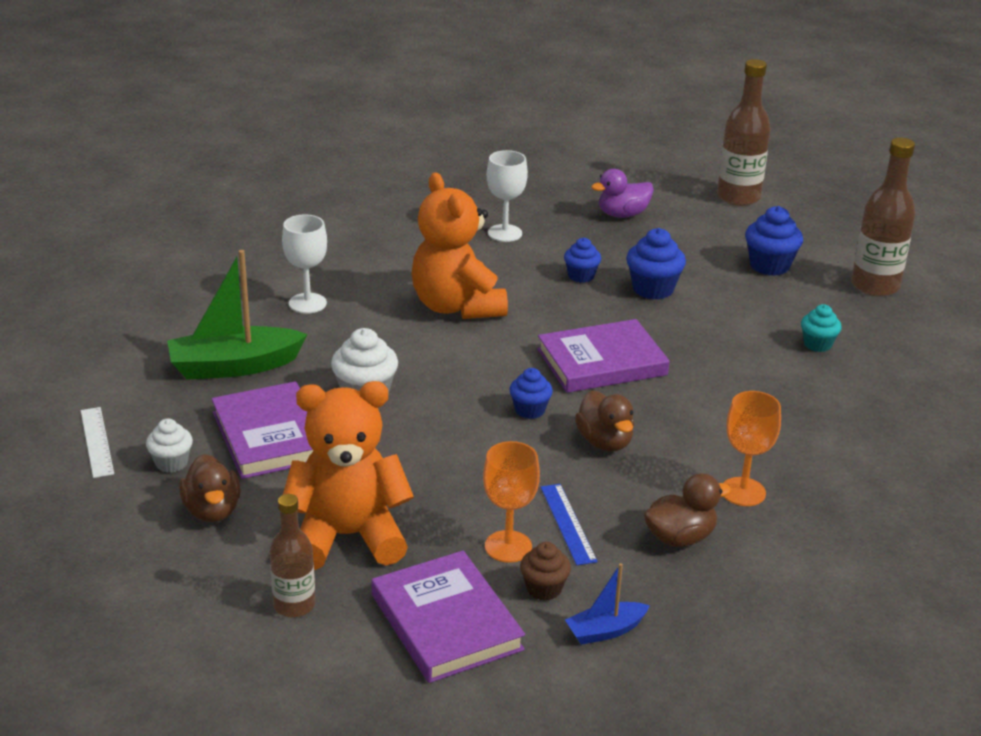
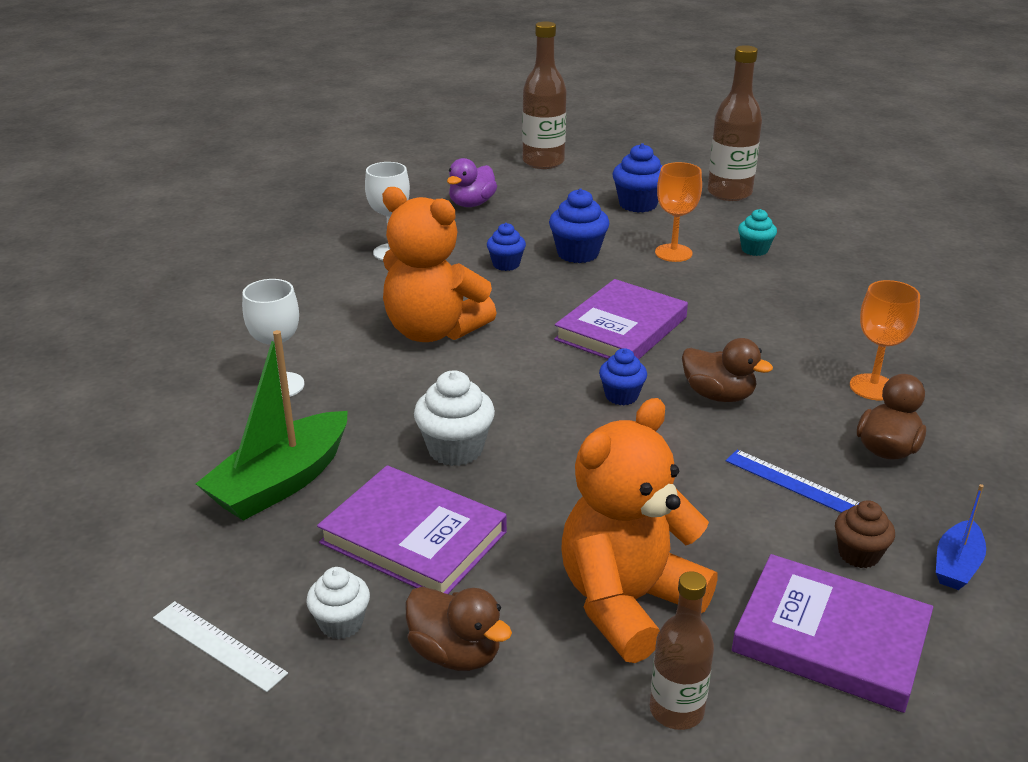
camera: 35 degrees left, 0 degrees up
(508, 546) = (776, 531): orange goblet -> orange goblet (673, 253)

